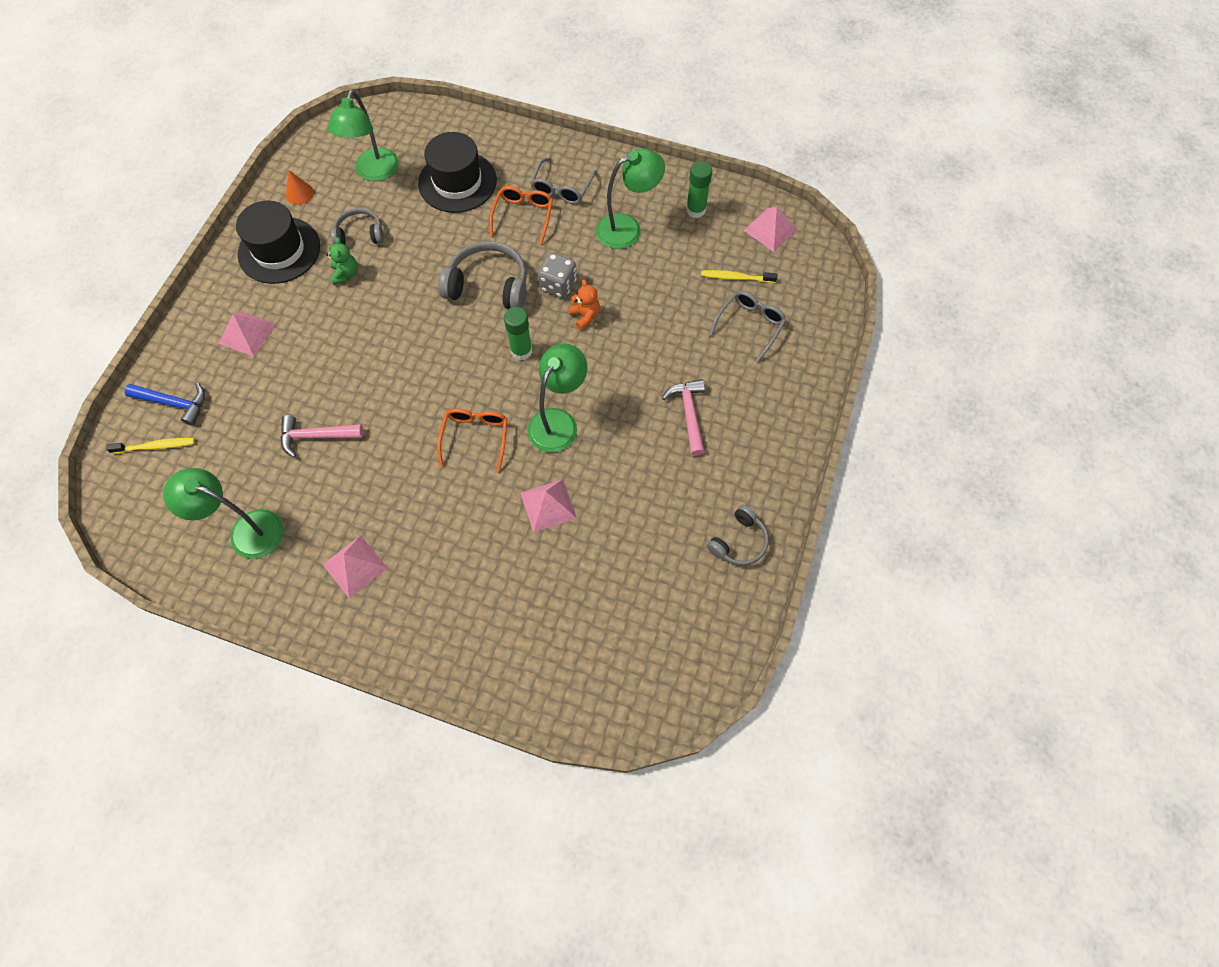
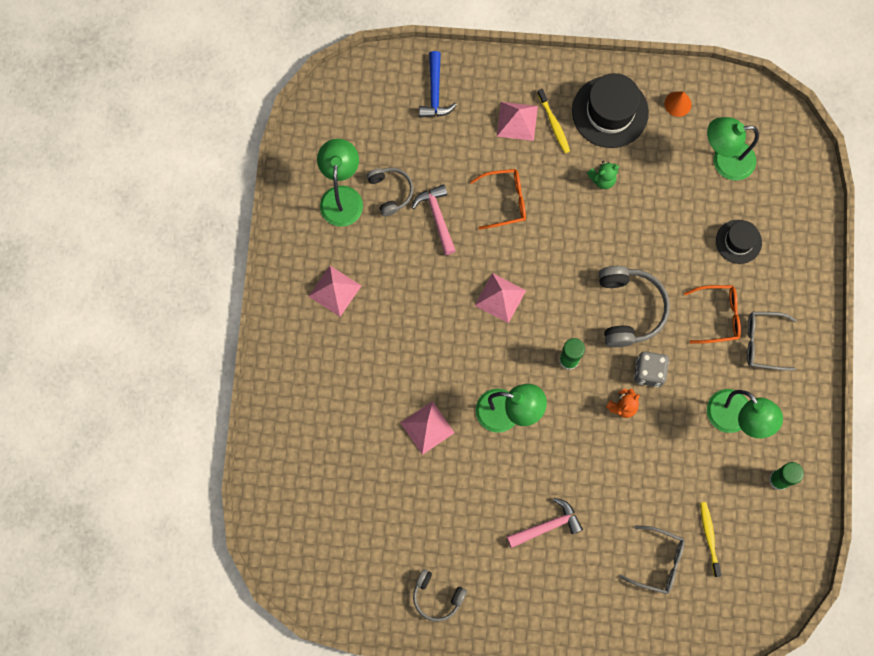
camera: 75 degrees right, 10 degrees up
(156, 446) = (393, 95): yellow toothbrush -> yellow toothbrush (554, 124)
(360, 234) = (649, 175): grey headphones -> grey headphones (390, 192)
(457, 182) = (738, 241): black hat -> black hat, size x0.59
(475, 437) = (472, 348): orange glasses -> orange glasses (505, 201)
(770, 229) = (778, 559): pink pyramid -> pink pyramid (500, 298)

